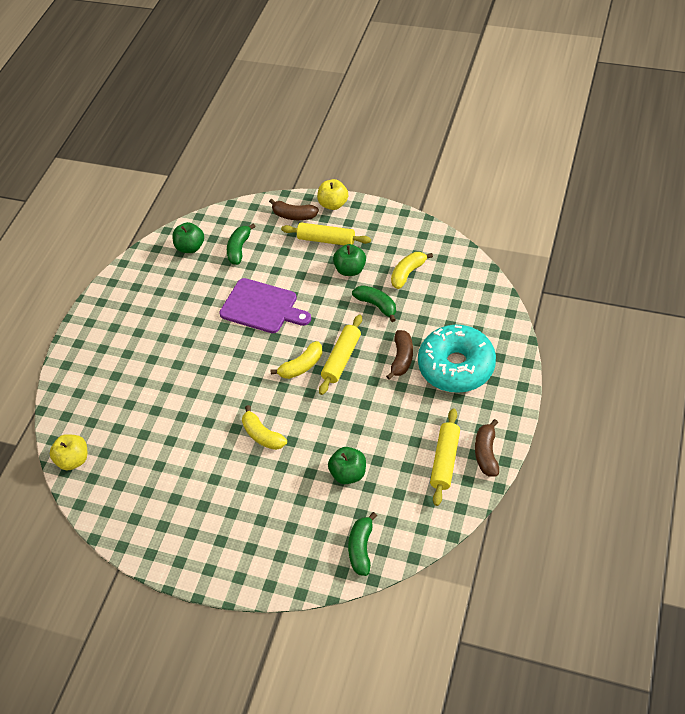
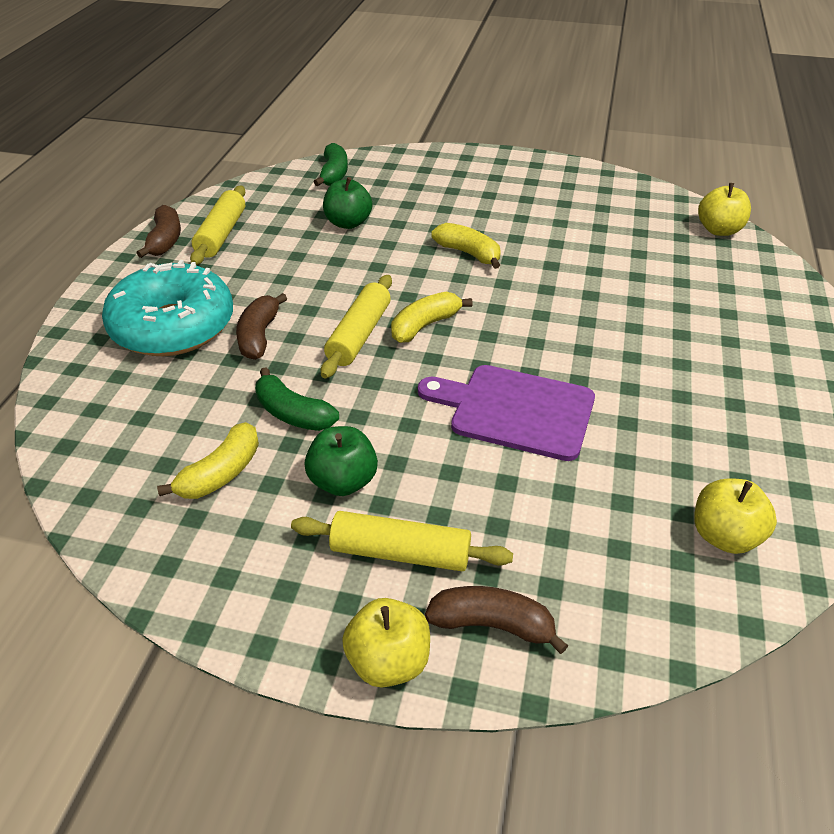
camera: 170 degrees right, 10 degrees down
(190, 247) = (724, 536): green apple -> yellow apple
(239, 249) = (605, 531): green banana -> none

